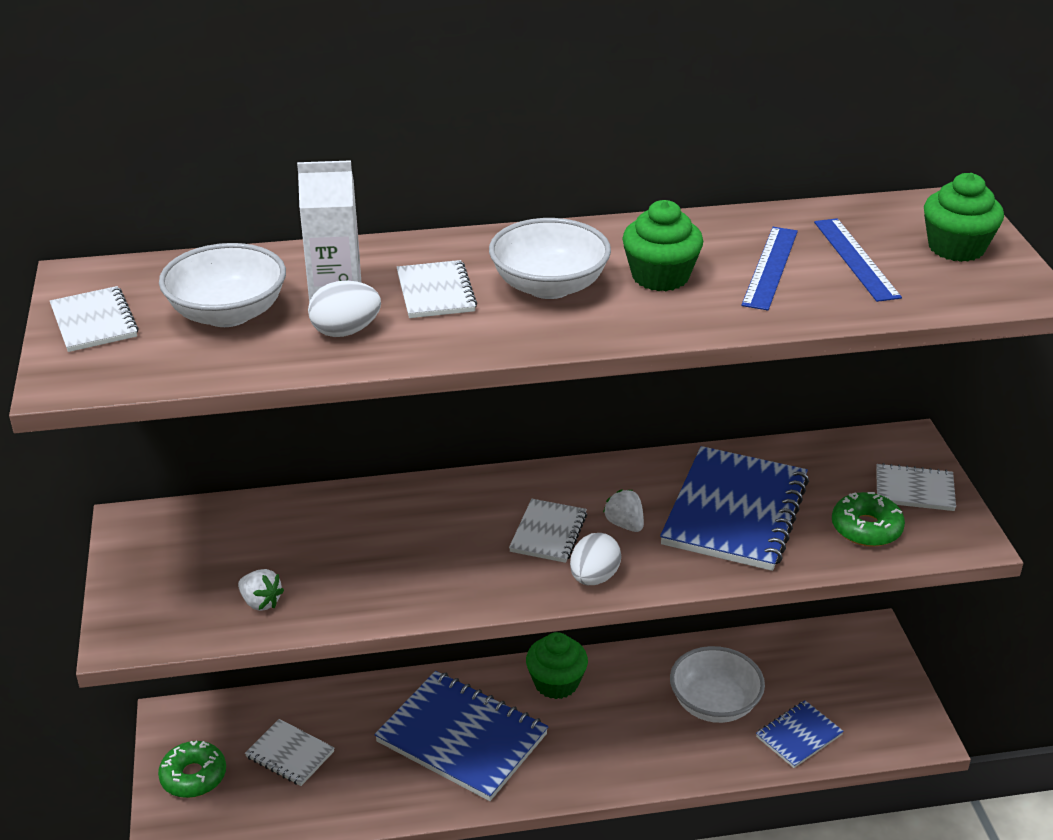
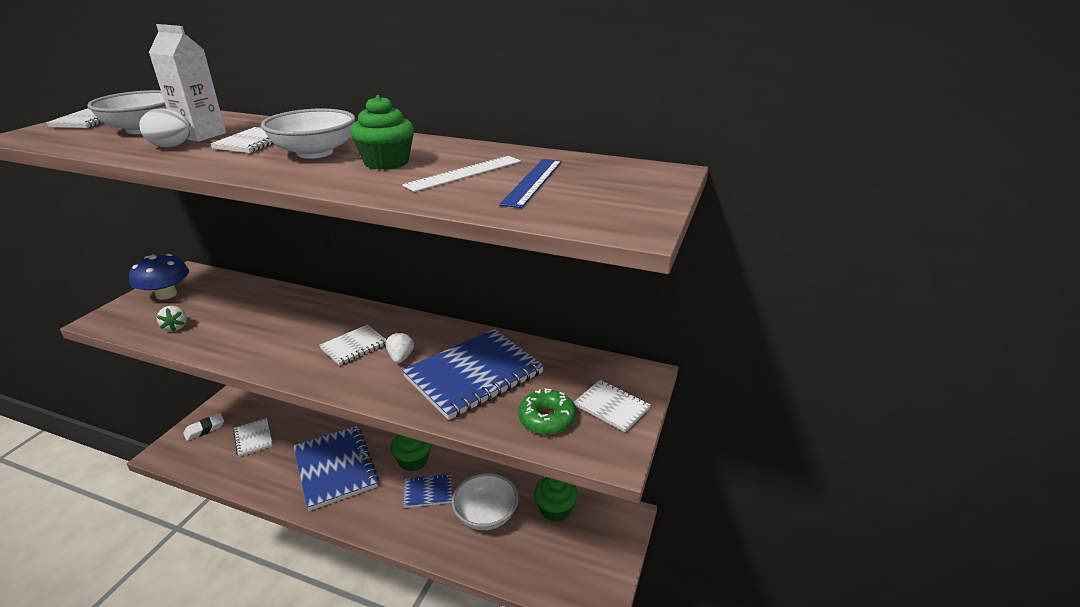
camera: 30 degrees right, 5 degrees down
(160, 565) = (166, 294): none -> blue mushroom
(193, 776) = (204, 429): green donut -> white eraser
(594, 577) = (342, 380): white egg -> none
(770, 267) = (464, 173): blue ruler -> white ruler
(799, 736) = (517, 561): blue notebook -> blue notebook (428, 492)
(956, 248) = (623, 192): green cupcake -> green cupcake (555, 509)

